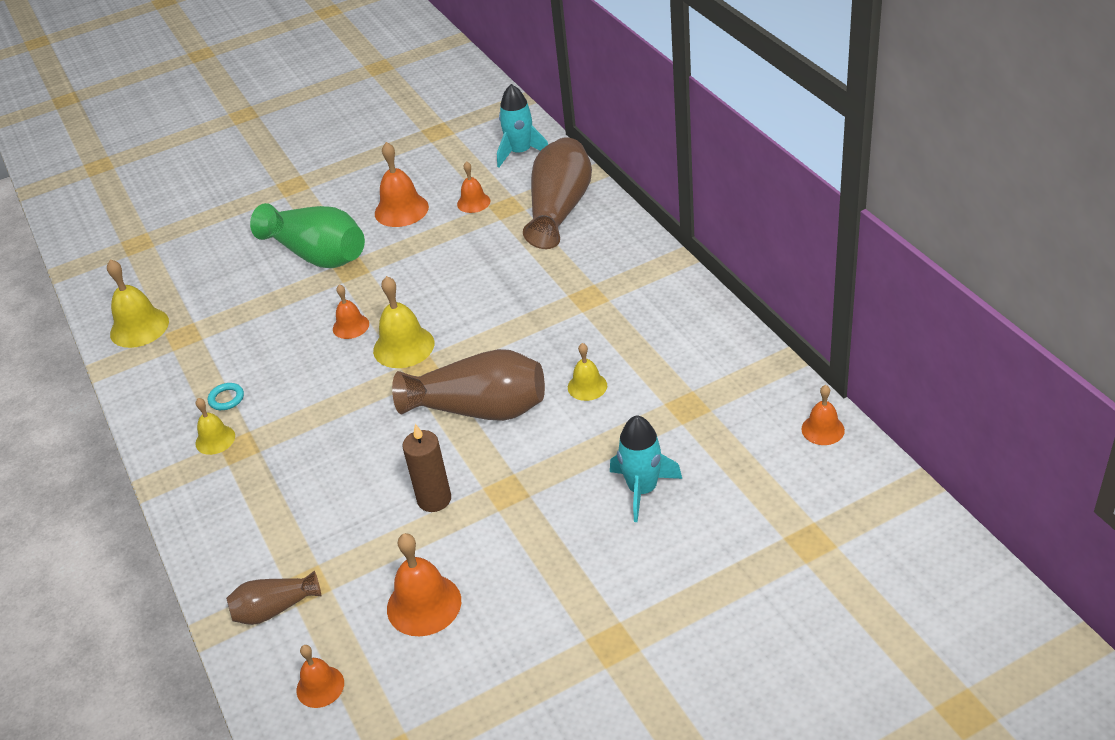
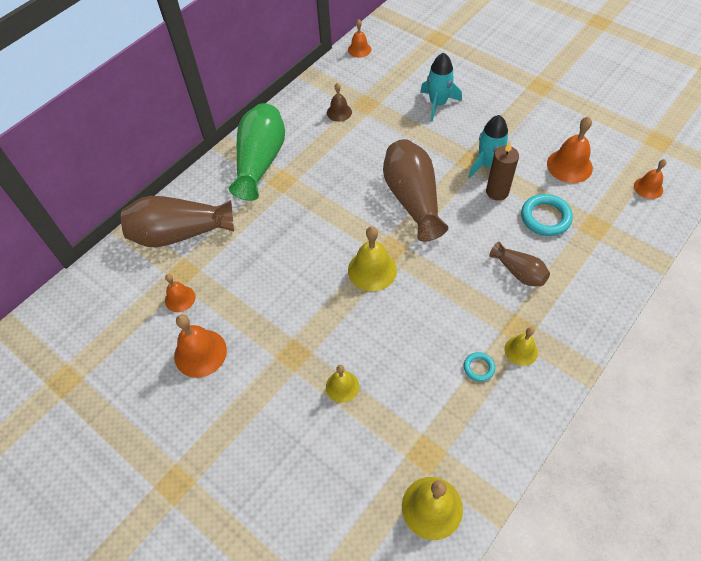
camera: 115 degrees left, 15 degrees up
(274, 609) = (621, 234): brown vase -> brown vase (519, 272)
(317, 254) = (281, 395): green vase -> green vase (260, 162)
(351, 326) = (363, 318): orange bell -> none
(359, 535) = (545, 217): none -> turquoise ring
(520, 152) = (98, 292): turquoise rocket -> turquoise rocket (488, 165)
(587, 386) = (368, 153): yellow bell -> yellow bell (342, 386)
(684, 374) = (339, 112): none -> brown bell

